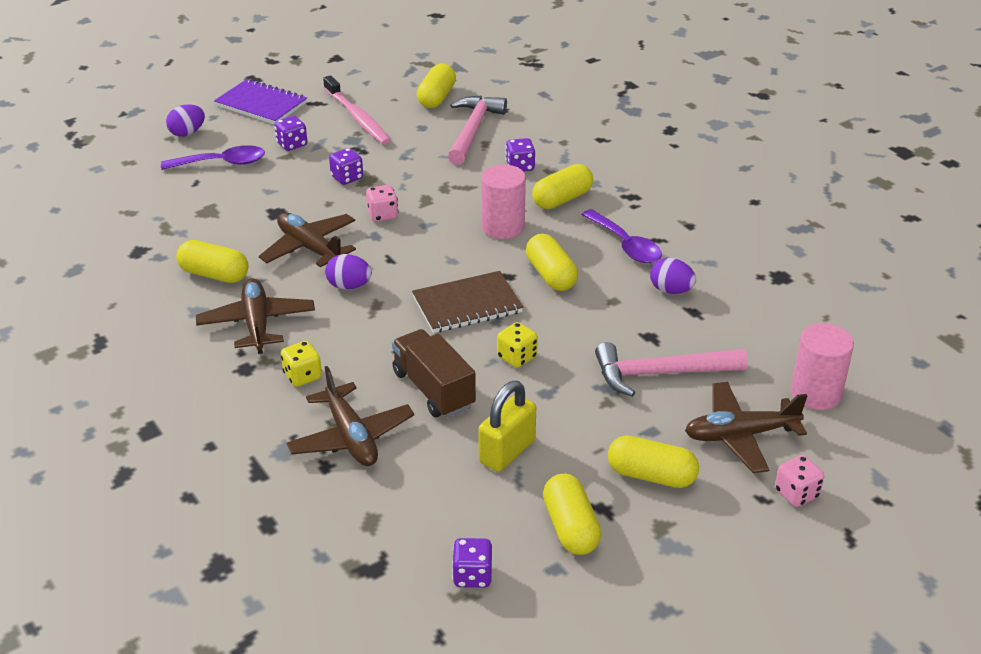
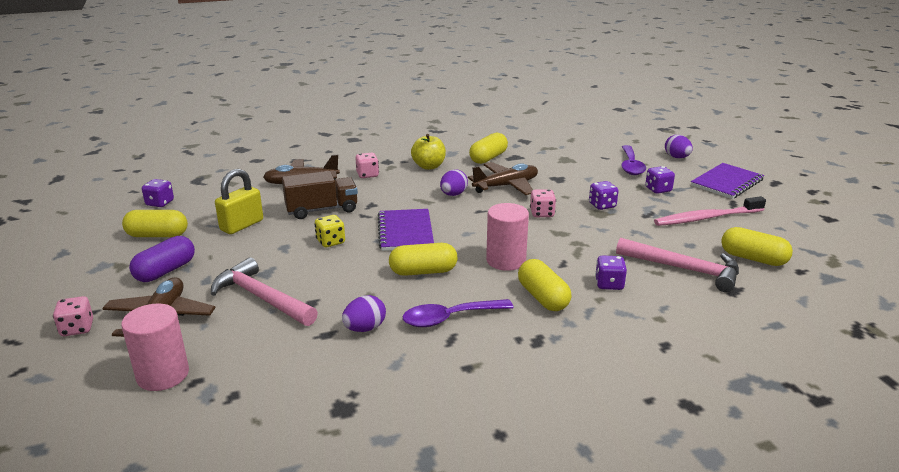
camera: 105 degrees right, 10 degrees down
(257, 323) = (429, 166): brown plane -> yellow apple
(302, 376) = (367, 175): yellow dice -> pink dice
(467, 305) = (405, 232): brown notebook -> purple notebook
(507, 452) = (242, 225): yellow padlock -> yellow padlock turned 75 degrees clockwise
(651, 476) = (165, 271): yellow capsule -> purple capsule
(661, 374) = (261, 298): pink hammer -> pink hammer turned 60 degrees counterclockwise

